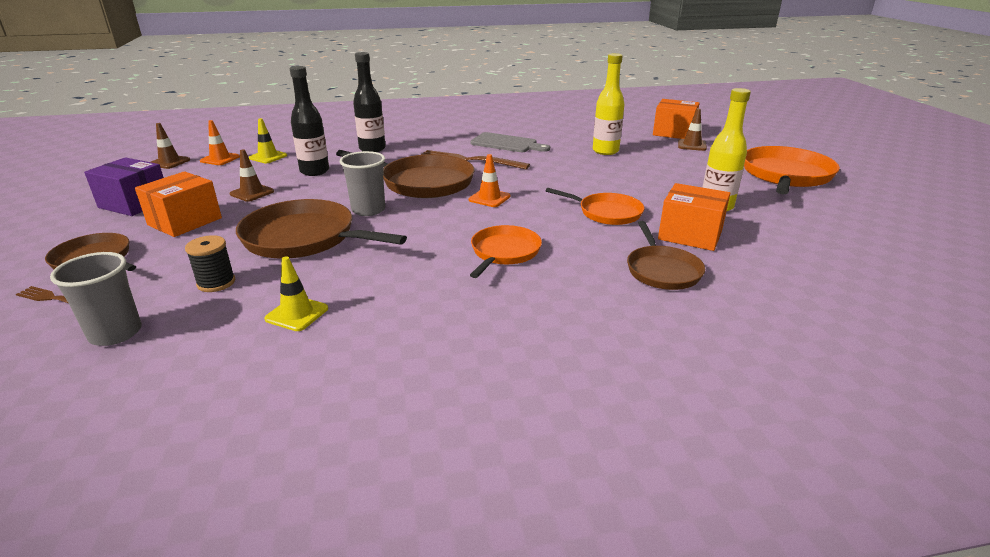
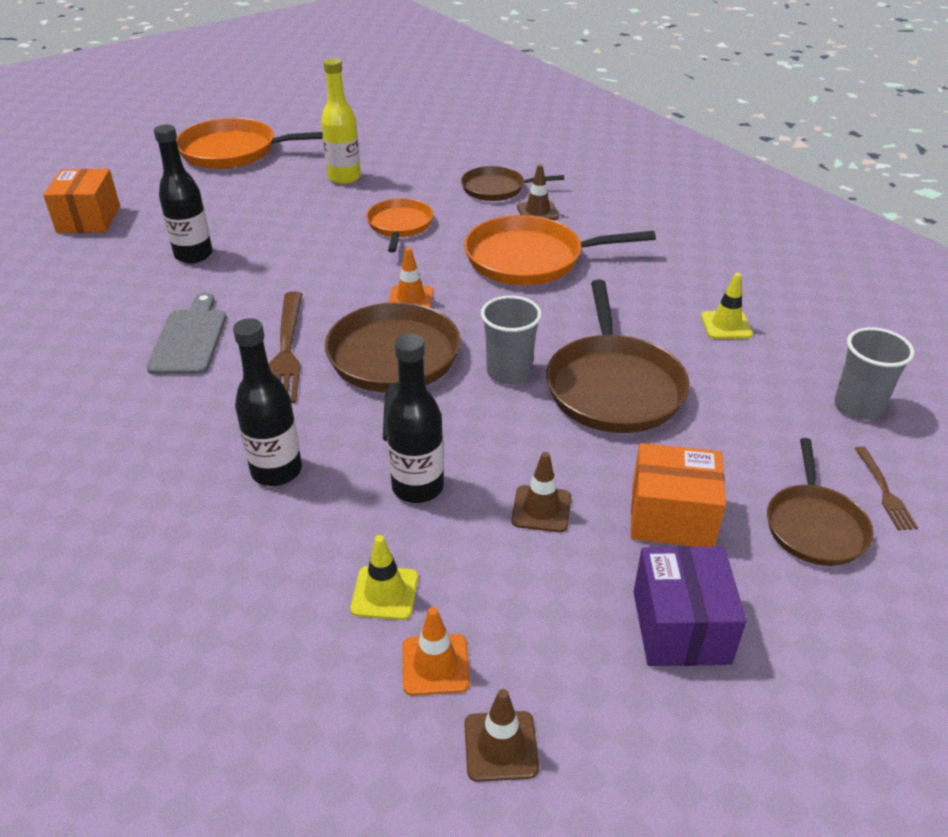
camera: 115 degrees left, 10 degrees up
(216, 283) = (742, 397): black spool -> none
(504, 252) = (530, 259): orange pan -> orange pan, size x1.64
(605, 151) = (193, 255): yellow bottle -> black bottle
(662, 270) = (496, 189): brown pan -> brown pan turned 150 degrees counterclockwise
(690, 235) = (419, 184): orange box -> none
(692, 145) = (144, 203): brown traffic cone -> brown traffic cone (537, 212)

